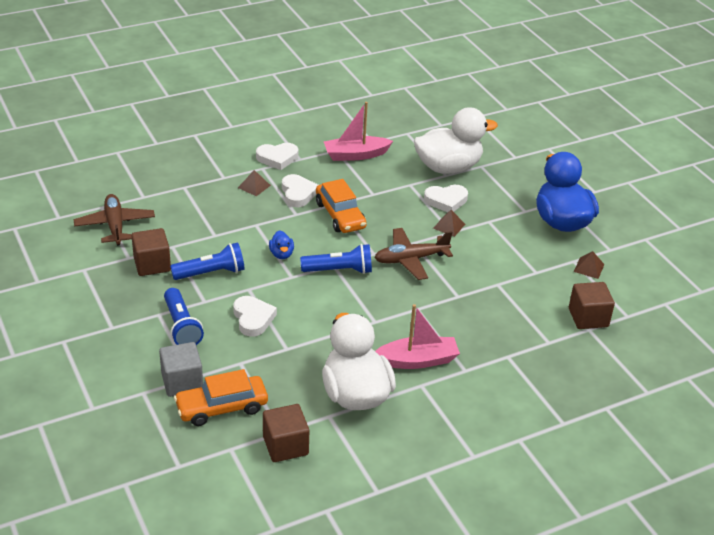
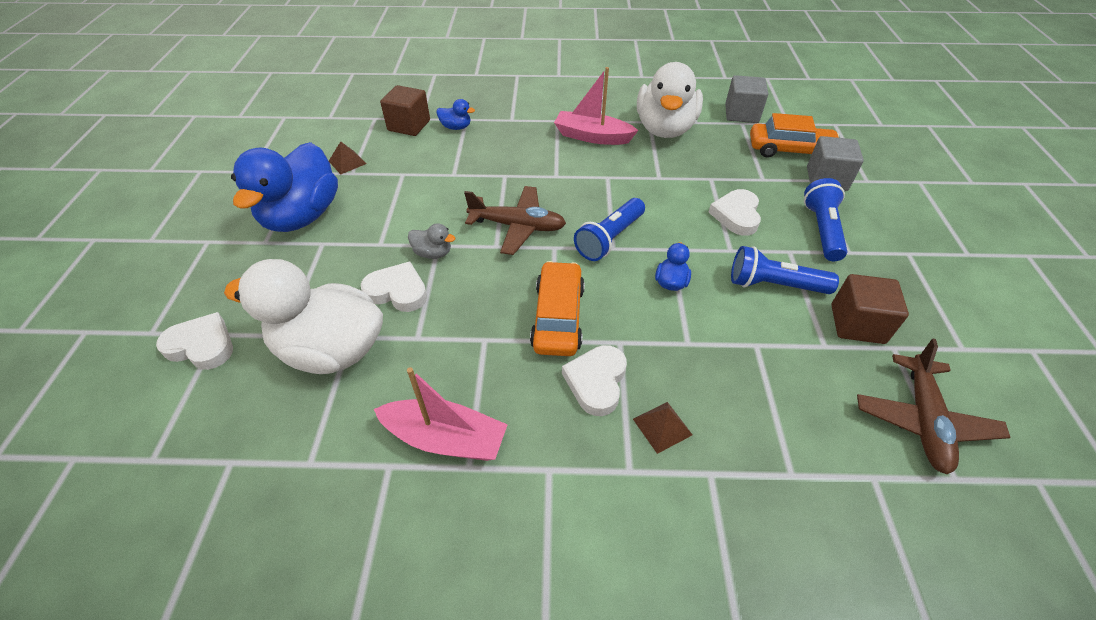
camera: 150 degrees left, 10 degrees up
(277, 158) = (589, 489): white heart -> white heart (202, 345)
(285, 445) = (741, 114): brown cube -> grey cube
(339, 270) = (610, 239): blue flashlight -> blue flashlight turned 75 degrees counterclockwise
(449, 226) = (433, 253): brown pyramid -> grey duck
(546, 329) = (456, 127): none -> blue duck

